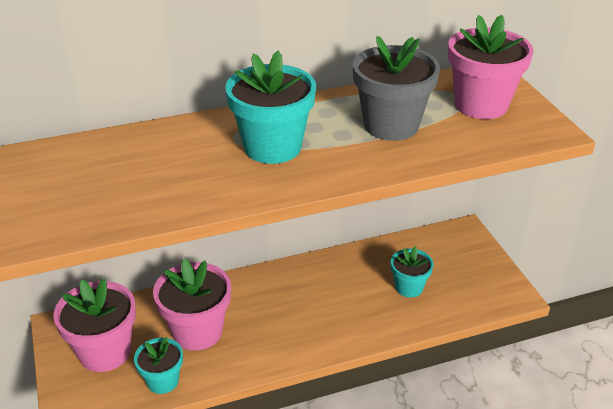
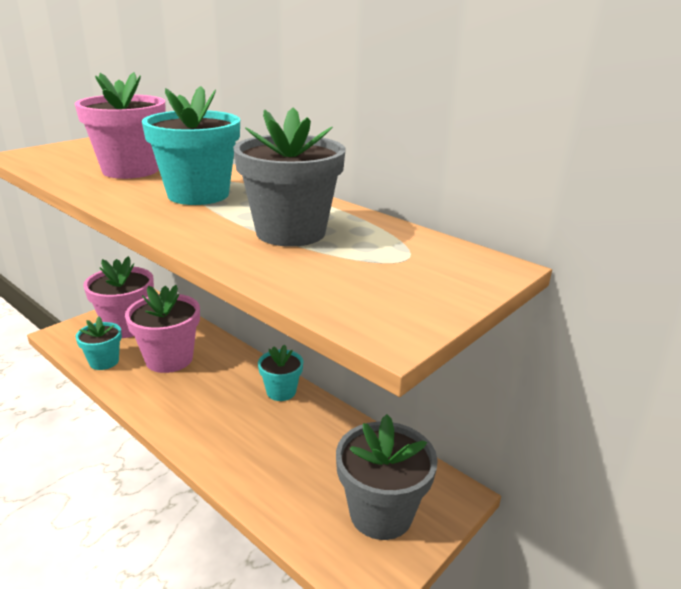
camera: 60 degrees right, 10 degrees down
(409, 287) = (312, 473): turquoise flower pot -> turquoise flower pot (281, 391)
(462, 269) = (381, 513): none -> grey flower pot
(481, 105) = (400, 271): pink flower pot -> pink flower pot (130, 170)

